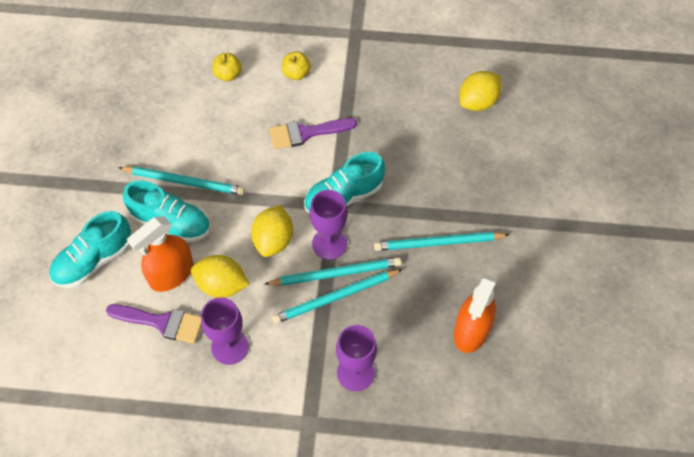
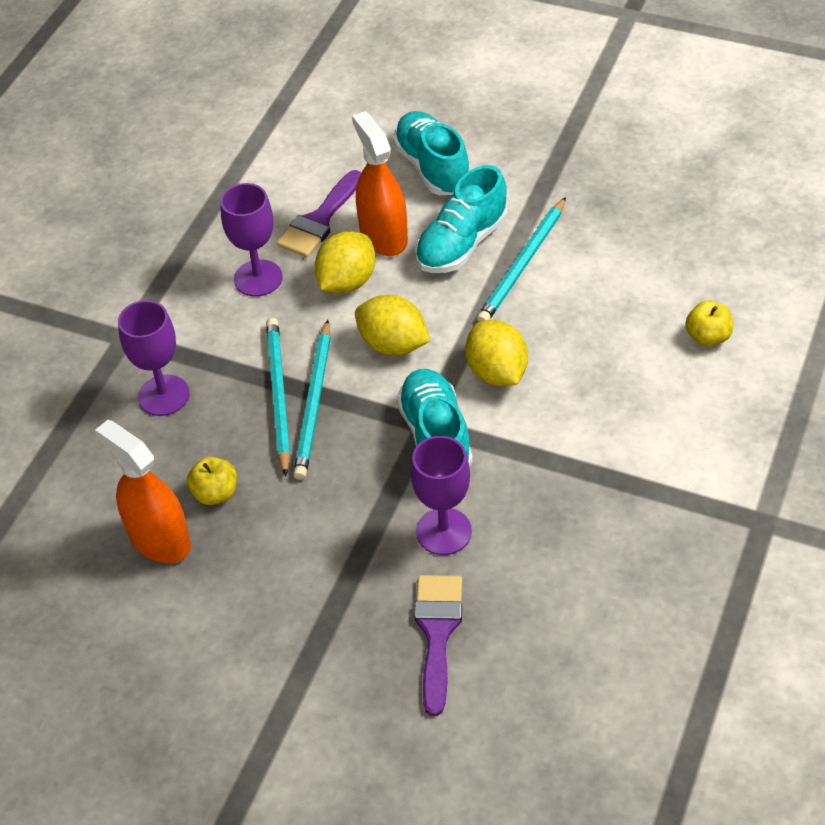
camera: 110 degrees right, 10 degrees down
(296, 73) = (690, 422): yellow apple -> yellow apple (215, 493)
(306, 133) = (567, 414): purple brush -> purple brush (437, 633)
(329, 243) = (364, 405): purple goblet -> purple goblet (443, 531)
(438, 243) = (313, 536): turquoise pencil -> none
(478, 102) = (563, 668): yellow lemon -> yellow lemon (496, 372)

